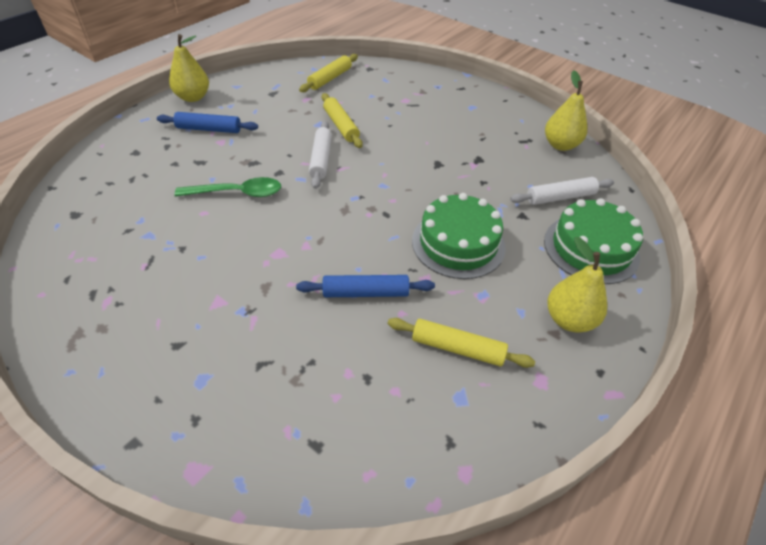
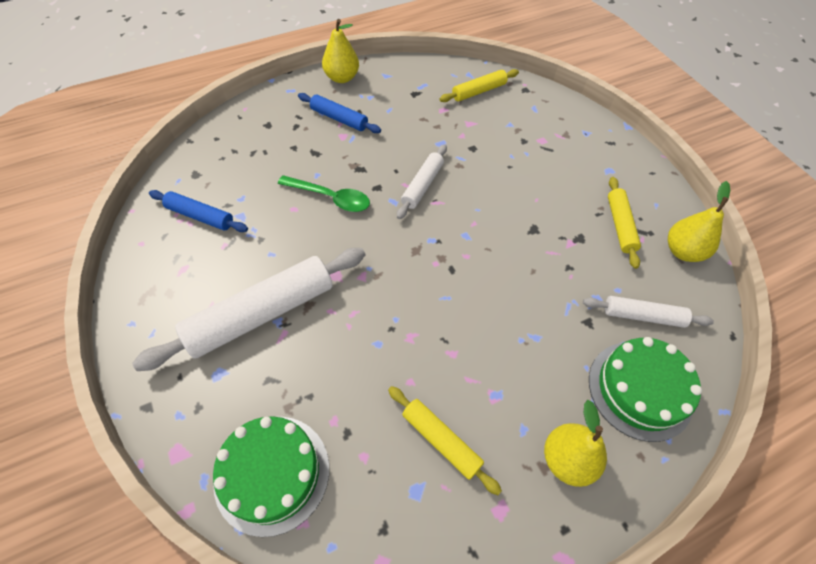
camera: 25 degrees right, 10 degrees up
(220, 310) = (261, 314): none -> white rolling pin
(341, 126) = (461, 152): yellow rolling pin -> yellow rolling pin (620, 225)
(365, 293) = (389, 347): blue rolling pin -> blue rolling pin (200, 216)
(458, 243) = (503, 329): green cake -> green cake (272, 473)

